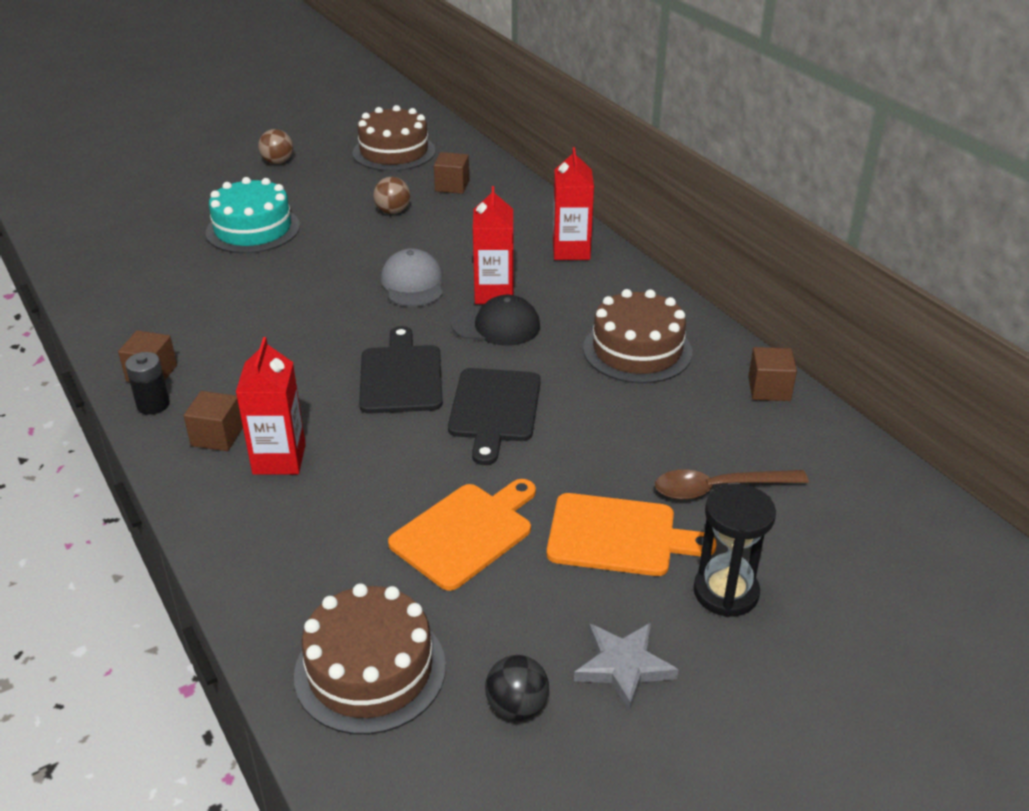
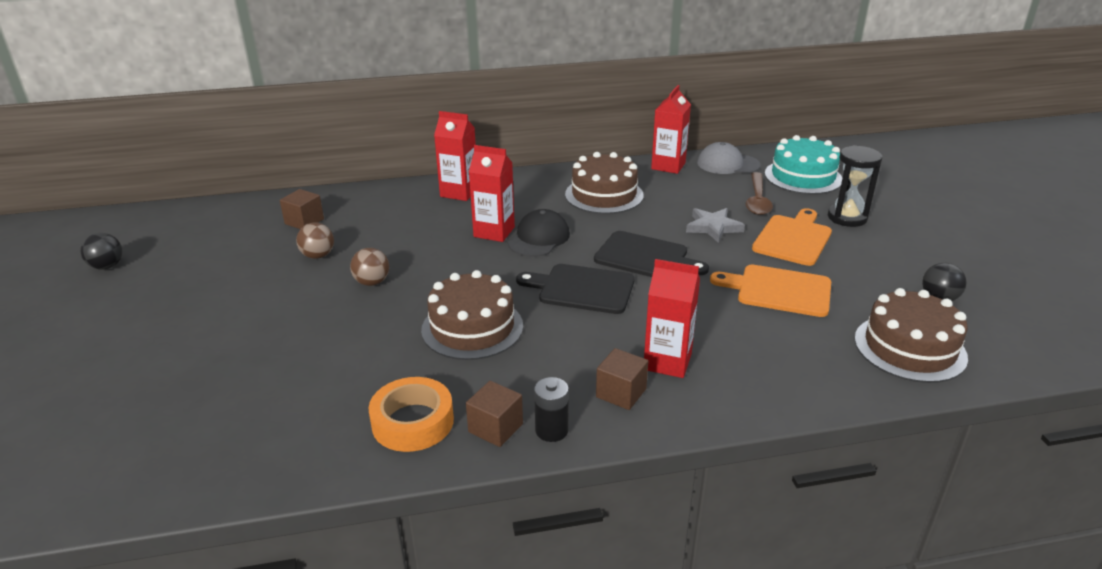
camera: 70 degrees left, 5 degrees down
(153, 329) = (413, 422): none -> orange tape
(253, 229) = (267, 337): turquoise cake -> turquoise cake (803, 177)
(278, 162) = (136, 306): brown ball -> brown ball (372, 282)
(330, 130) = (107, 266): none -> black ball
(394, 152) = (203, 239): brown cake -> brown cake (472, 327)
(413, 284) = (450, 264): grey cap -> grey cap (728, 164)
(465, 532) = (779, 290): orange cutting board -> orange cutting board turned 45 degrees counterclockwise
(623, 666) = (905, 259): grey star -> grey star (713, 227)
(769, 389) = (668, 166): brown cube -> red carton

